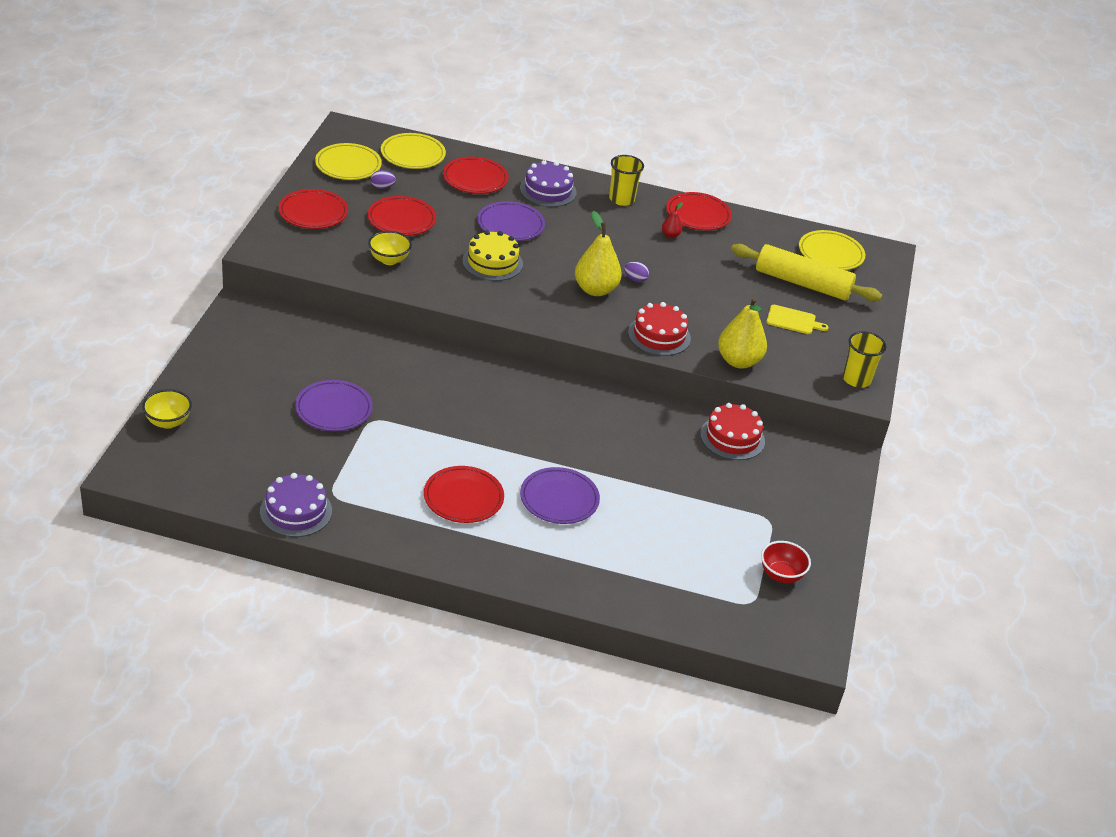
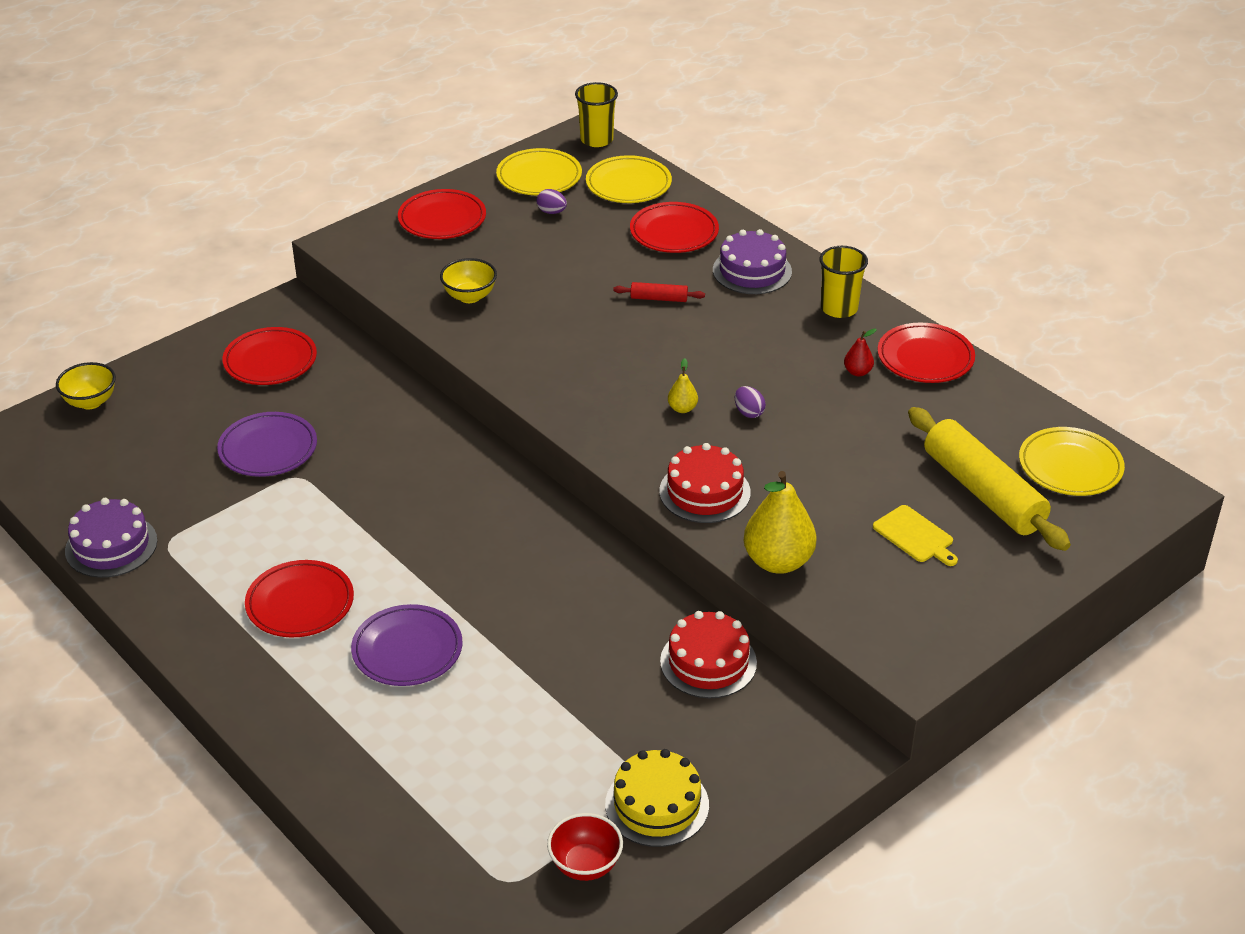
camera: 40 degrees right, 0 degrees up
(401, 220) = (533, 255): red plate -> red plate (270, 361)
(492, 262) = (588, 336): yellow cake -> yellow cake (657, 805)
(510, 225) = (659, 298): purple plate -> red rolling pin
(595, 289) = (682, 408): yellow pear -> yellow pear, size x0.46
(856, 379) = (925, 646): yellow cup -> yellow cup (596, 140)

